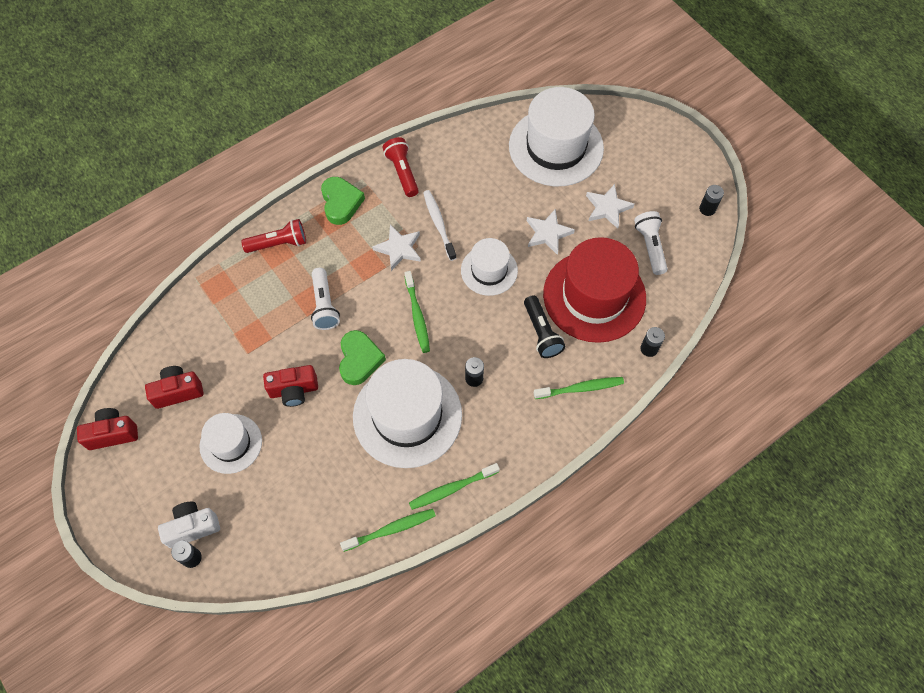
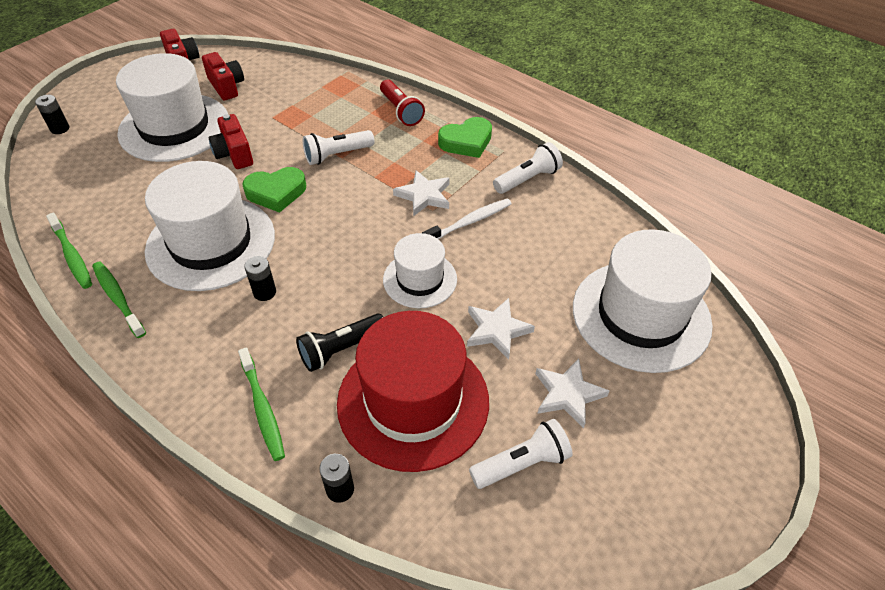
camera: 75 degrees right, 15 degrees down
(192, 527) = (90, 123): white camera -> none
(231, 443) = (174, 127): white hat -> white hat, size x1.78
(402, 172) = (527, 179): red flashlight -> white flashlight
(417, 315) = (340, 227): green toothbrush -> none
(707, 209) = (630, 543): black battery -> none

